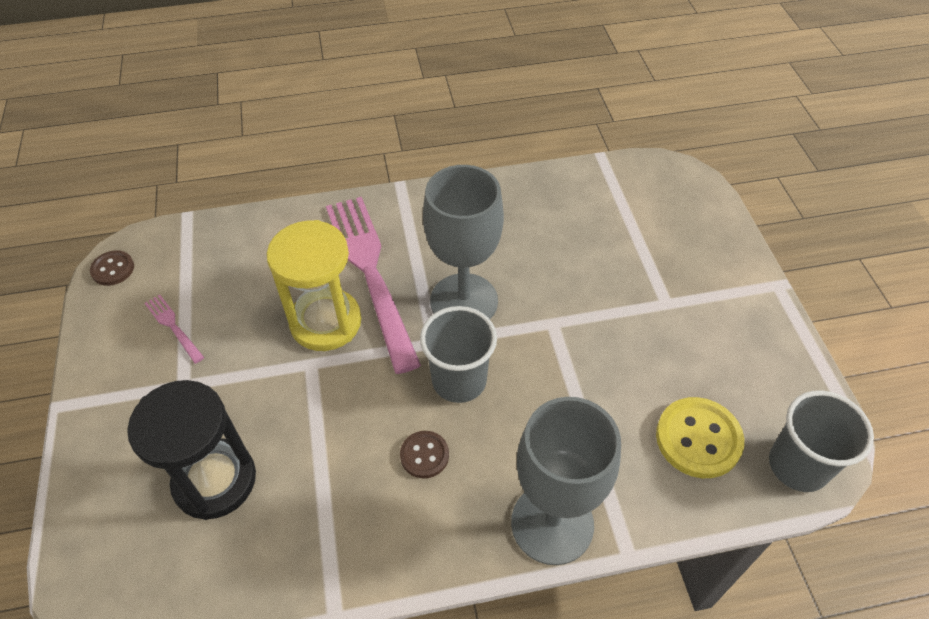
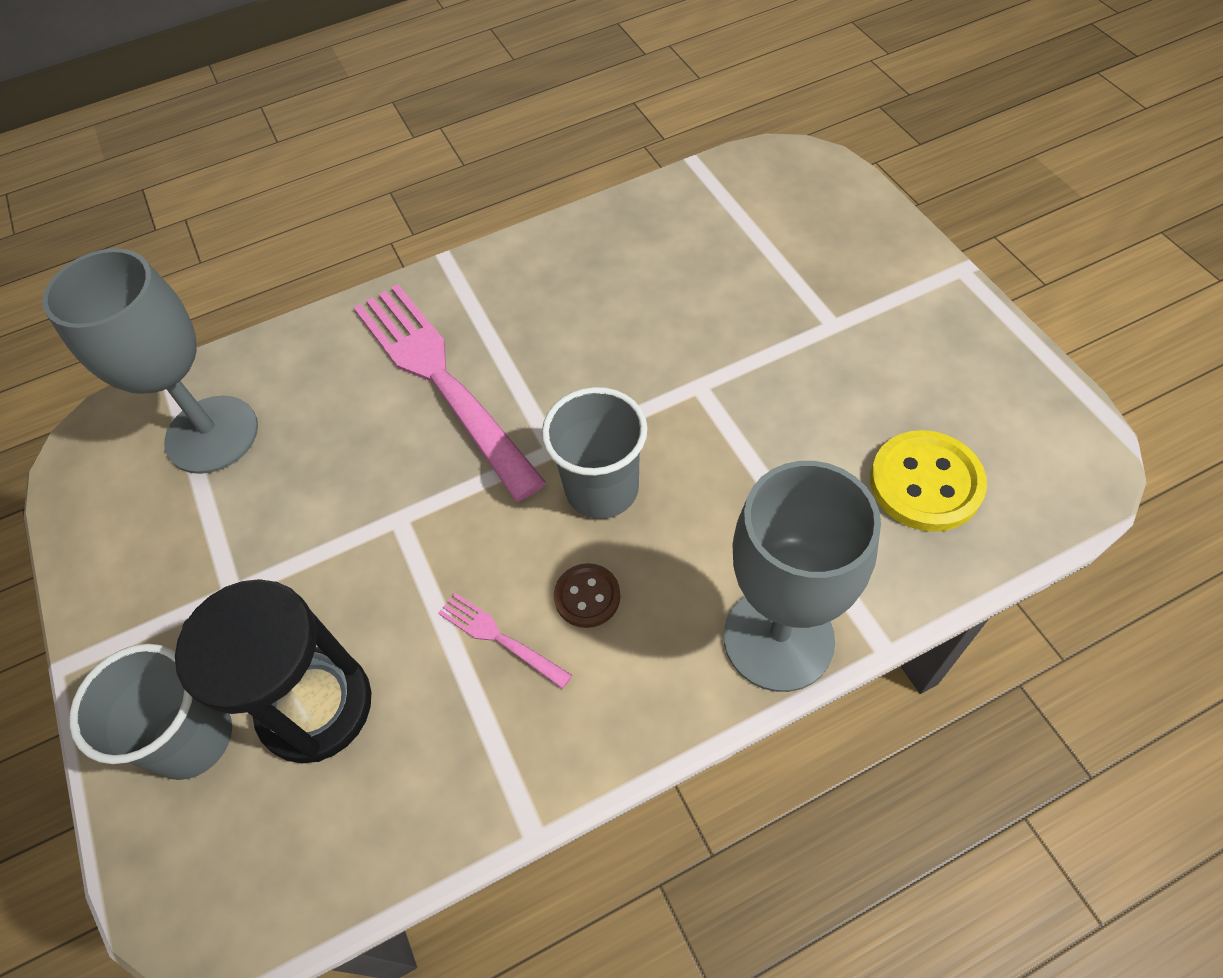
camera: 10 degrees left, 5 degrees up
(113, 269) = (82, 462): brown button -> none
(173, 326) = (192, 517): pink fork -> pink fork (499, 638)
(326, 322) = (401, 459): yellow hourglass -> none
(464, 301) = (576, 386): grey goblet -> grey goblet (212, 434)
(798, 465) = (1055, 483): grey cup -> grey cup (192, 738)

